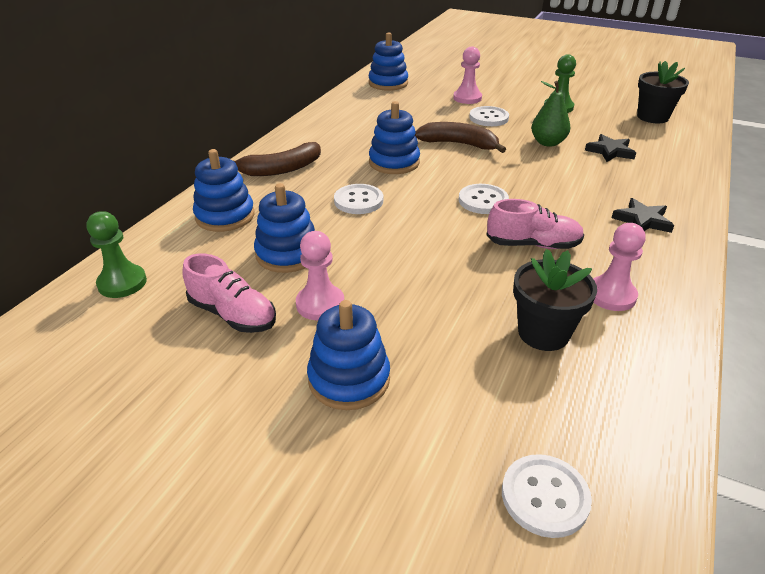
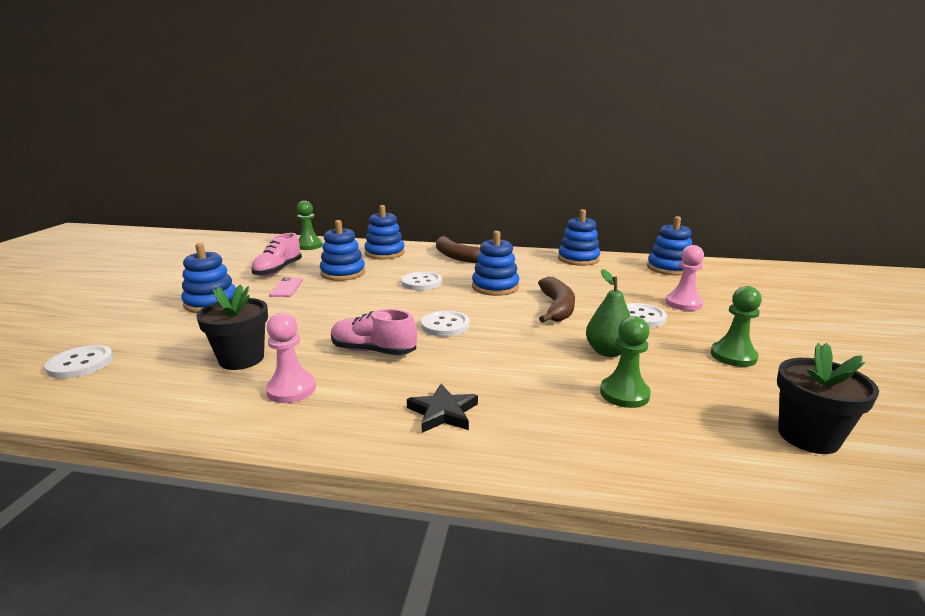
camera: 75 degrees right, 15 degrees down
(320, 304) = (286, 288): pink pawn -> pink phone
(338, 111) = (578, 259): none -> blue stacking toy
(533, 244) = (373, 351): pink shoe -> pink shoe turned 120 degrees clockwise
(610, 151) = (624, 394): black star -> green pawn

